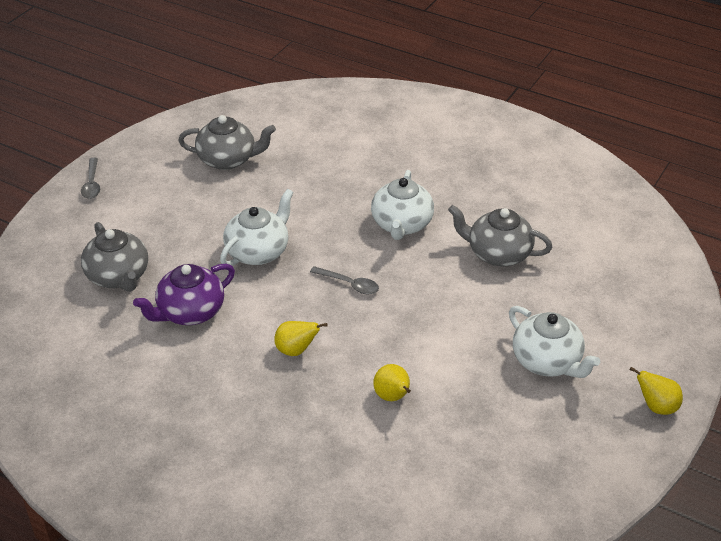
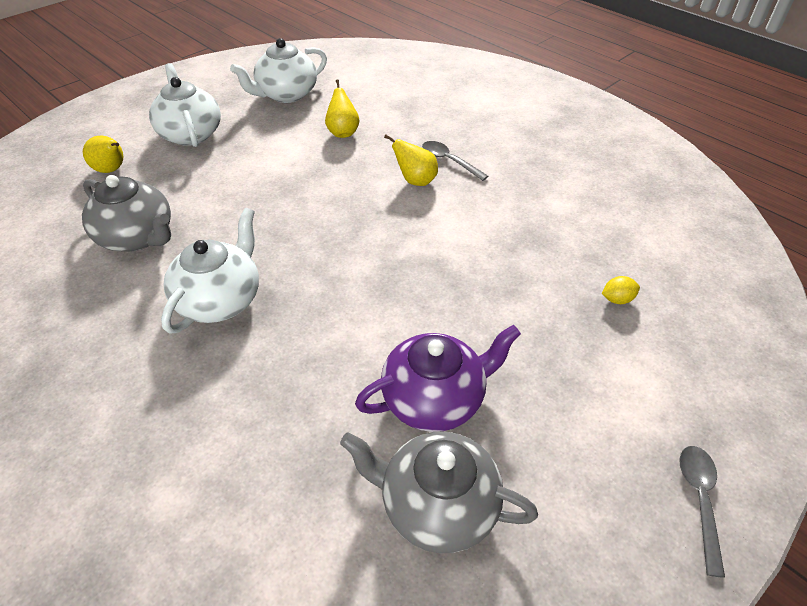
camera: 165 degrees left, 5 degrees up
(118, 277) = (617, 299): grey teapot -> yellow lemon
(190, 312) = (523, 238): purple teapot -> purple teapot (435, 399)
(258, 251) = (426, 299): white teapot -> white teapot (286, 94)
(349, 284) = (330, 235): grey spoon -> grey spoon (449, 161)
(656, 407) = (139, 94): yellow pear -> yellow pear (112, 170)

